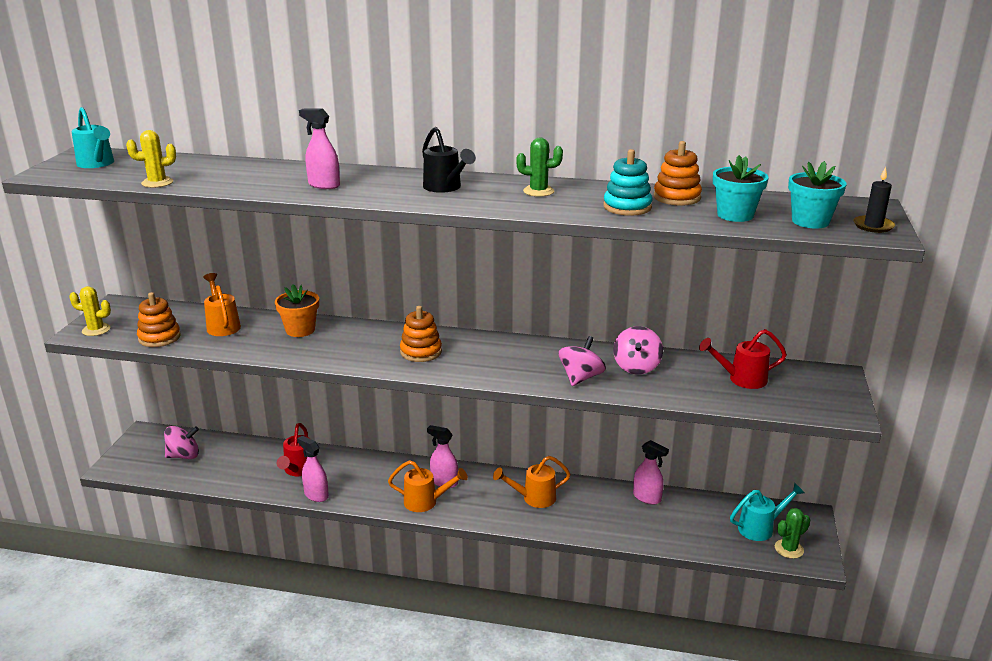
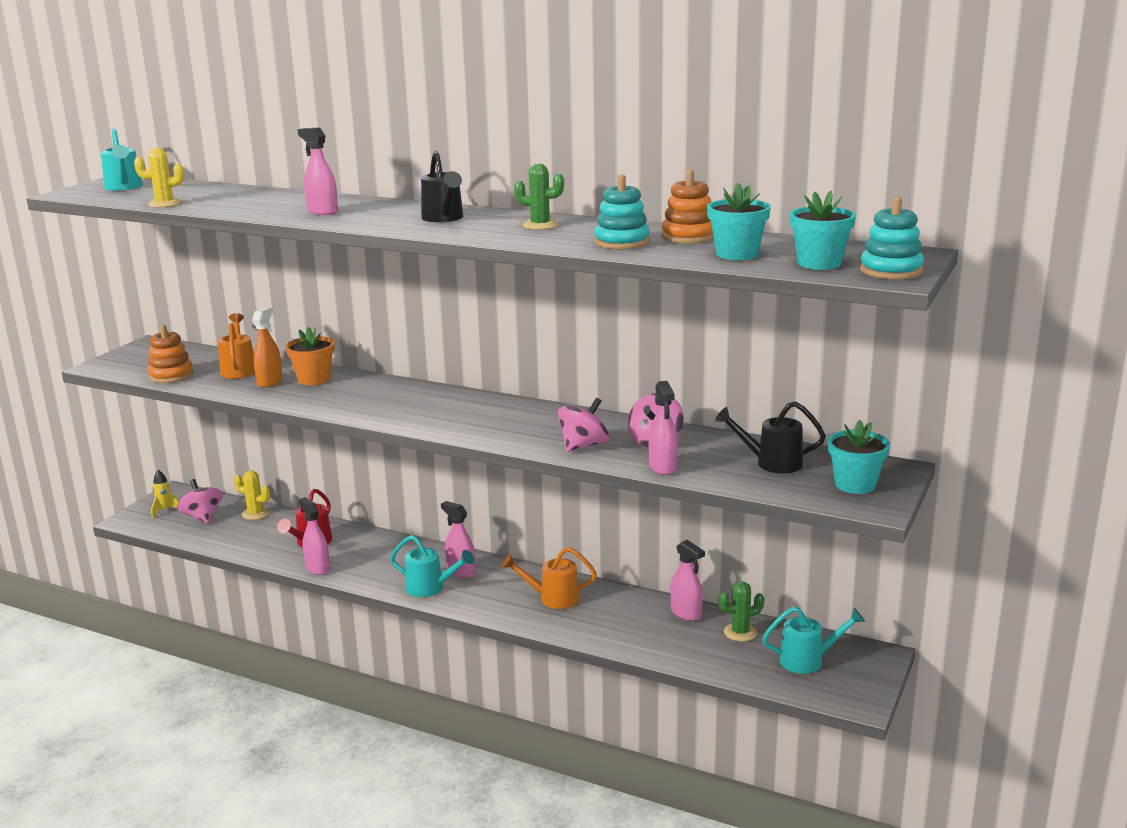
camera: 15 degrees right, 5 degrees down
(96, 330) = (115, 364): yellow cactus -> yellow cactus (255, 513)
(144, 453) = (165, 510): none -> yellow rocket
(184, 456) = (202, 517): pink spinning top -> pink spinning top turned 120 degrees counterclockwise
(260, 336) = (270, 382): none -> orange spray bottle
(421, 352) = (425, 408): orange stacking toy -> none
(426, 502) = (430, 588): orange watering can -> turquoise watering can
(659, 393) = (662, 467): none -> pink spray bottle
(742, 379) = (771, 463): red watering can -> black watering can
(789, 549) = (831, 686): green cactus -> green cactus (740, 632)
(818, 393) = (855, 485): none -> turquoise flower pot
(873, 226) = (891, 271): black candle -> turquoise stacking toy

